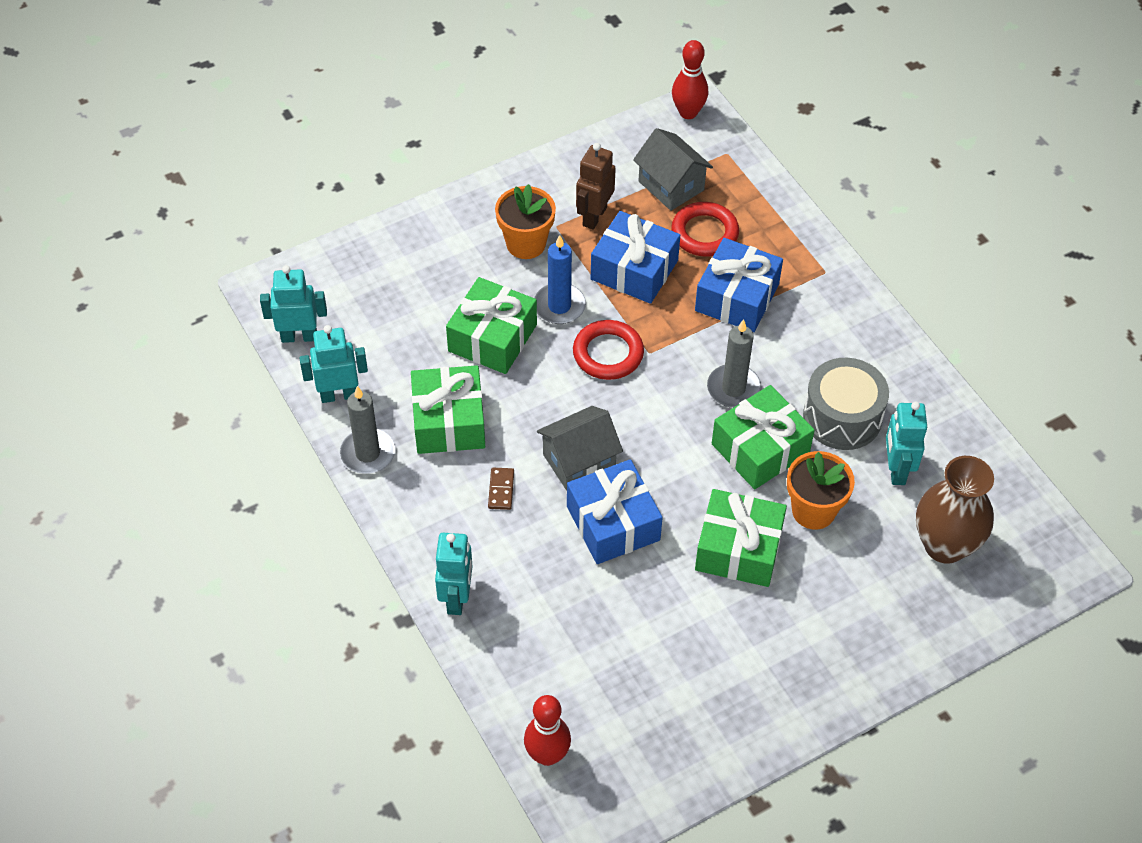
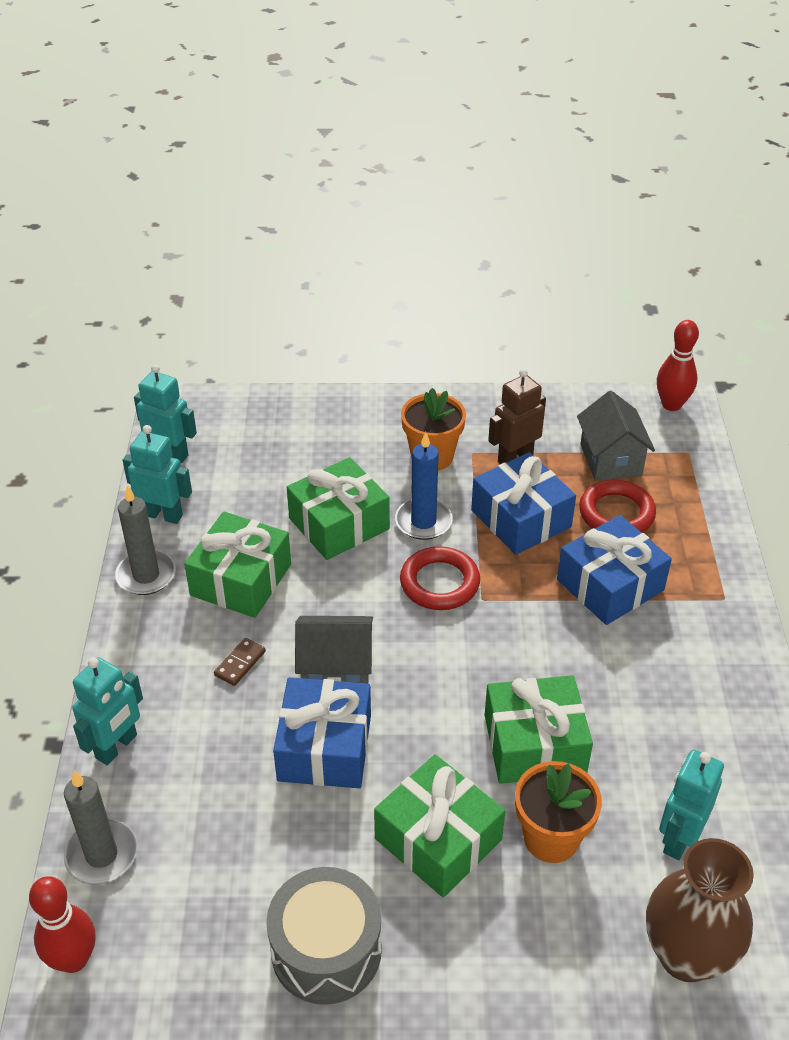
camera: 30 degrees right, 10 degrees down
(733, 388) = (546, 670): grey candle -> grey candle (101, 855)
(842, 417) = (650, 752): grey drum -> grey drum (326, 950)

